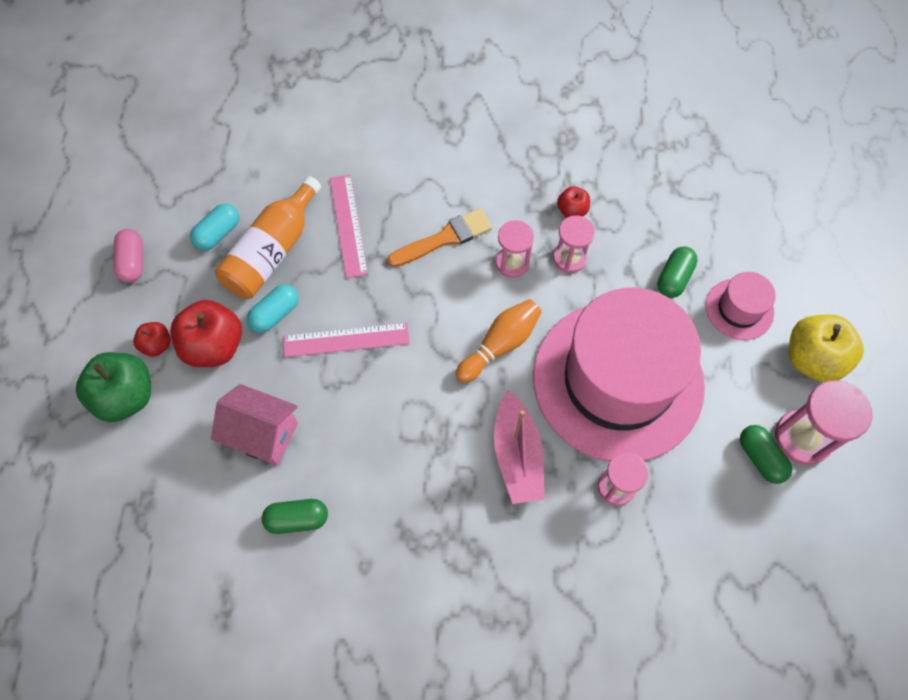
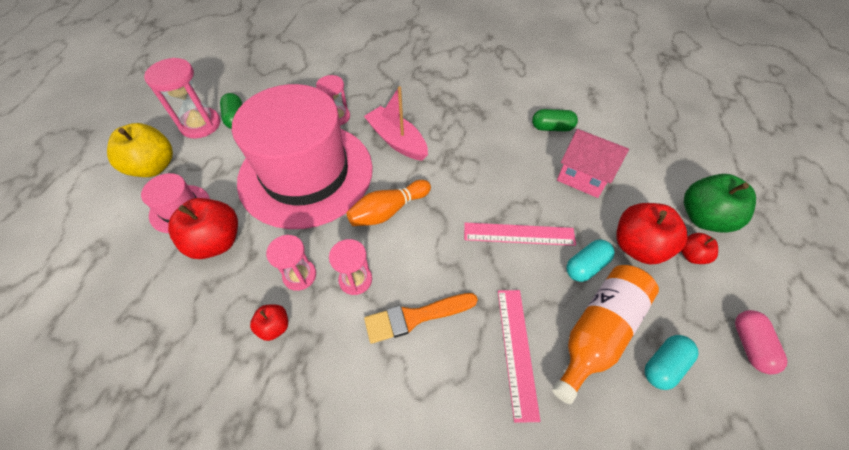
camera: 170 degrees left, 10 degrees down
(517, 455) = (397, 140): pink boat -> pink boat turned 45 degrees counterclockwise
(674, 278) = (216, 242): green capsule -> red apple

